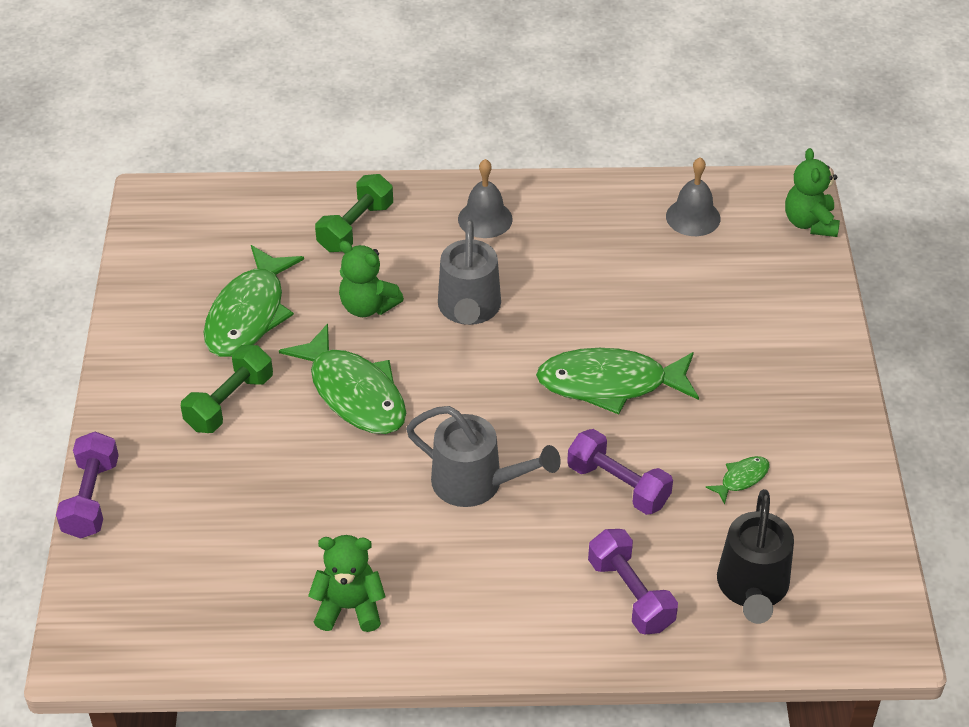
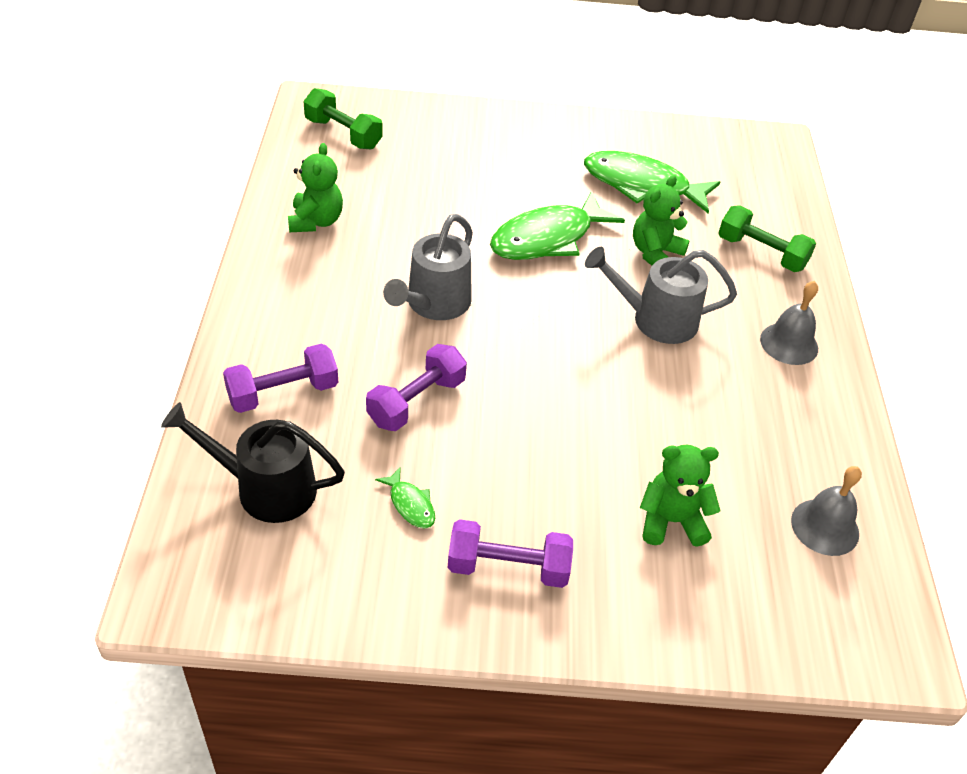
camera: 90 degrees right, 0 degrees up
(91, 498) = (448, 106): purple dumbbell -> purple dumbbell (508, 567)
(229, 402) = (540, 171): green dumbbell -> green dumbbell (343, 134)
(610, 384) = (552, 413): green fish -> none
(810, 223) = (837, 656): green teddy bear -> green teddy bear (671, 521)

